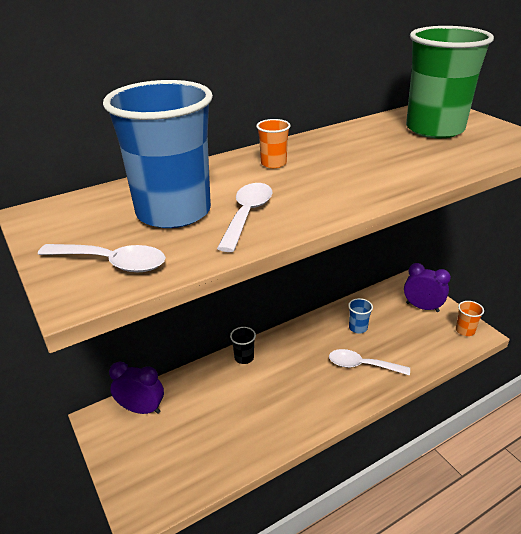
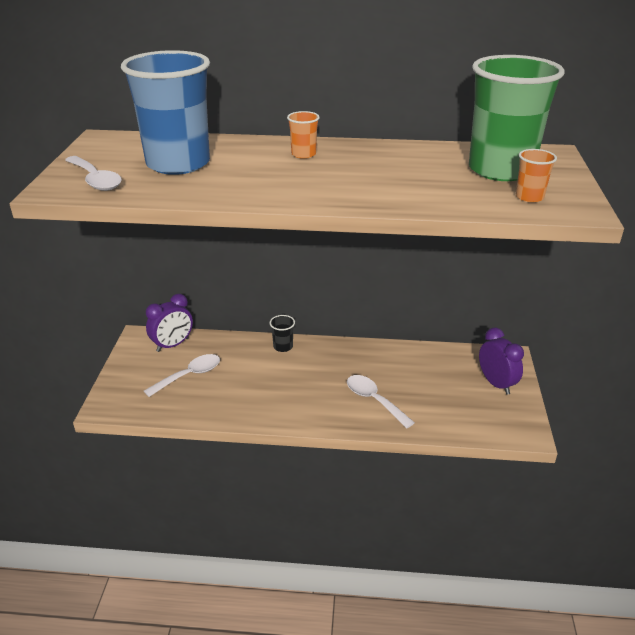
camera: 35 degrees right, 0 degrees up
(141, 409) = (173, 345): purple clock -> purple clock turned 90 degrees clockwise
(247, 215) = (219, 181): white spoon -> white spoon (189, 375)
(358, 328) = (408, 370): blue cup -> none
(465, 330) = (515, 423): orange cup -> orange cup (529, 197)

